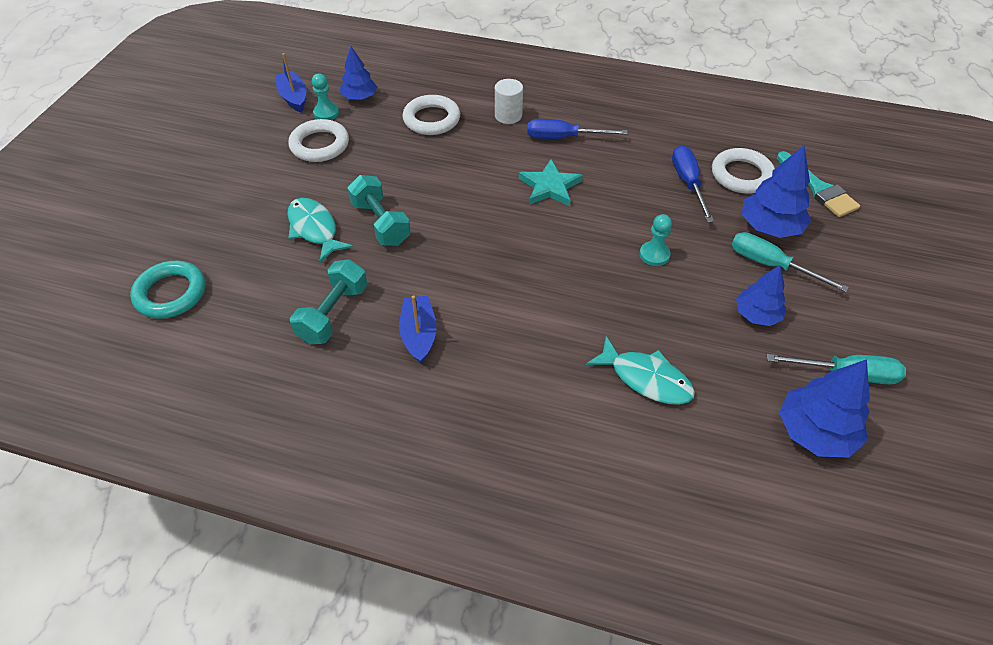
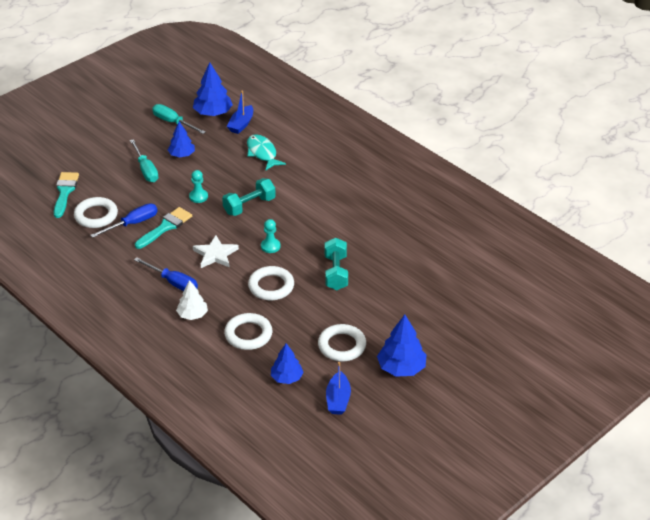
camera: 150 degrees left, 10 degrees down
(171, 293) = (479, 279): turquoise ring -> none
(314, 229) = (378, 285): turquoise fish -> none
(326, 113) = (321, 373): turquoise pawn -> turquoise pawn (270, 246)
(333, 314) = (393, 234): turquoise dumbbell -> turquoise dumbbell (249, 206)
(419, 334) = (354, 208): blue boat -> blue boat (241, 124)
(449, 176) = (271, 286): none -> white ring
(508, 116) = (192, 315): white cylinder -> white tree
(550, 186) = (215, 254): turquoise star -> white star
(645, 195) = (165, 227): none -> turquoise brush
(688, 183) = (132, 224): blue screwdriver -> blue screwdriver turned 150 degrees counterclockwise
(769, 226) = (120, 185): blue tree -> blue tree (401, 368)

